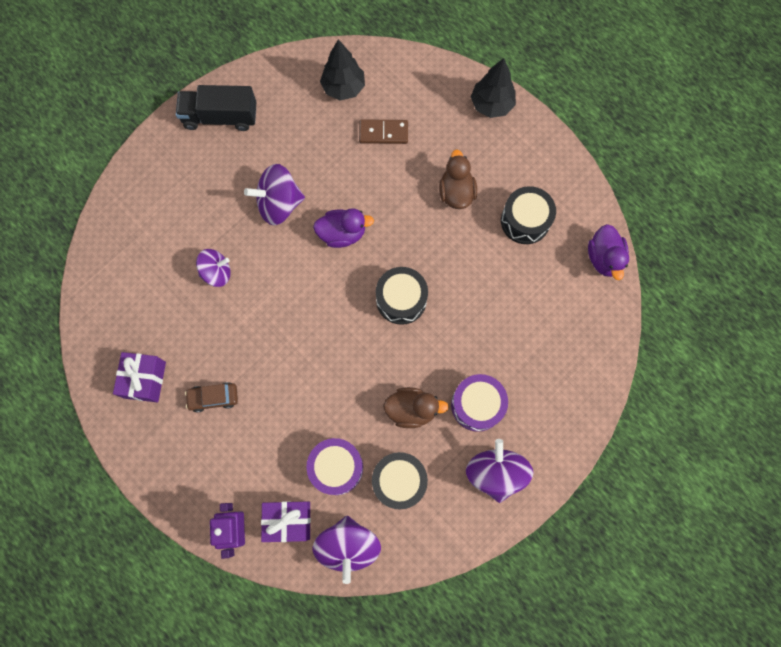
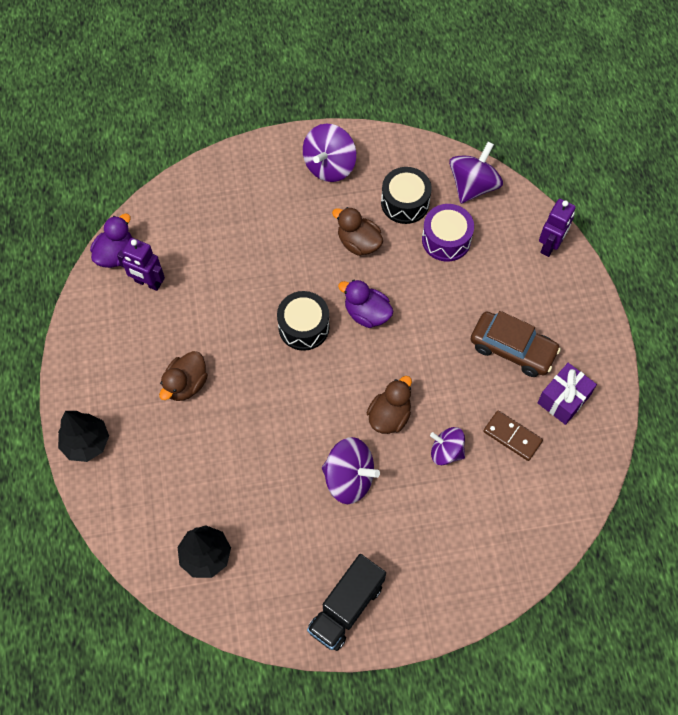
camera: 145 degrees left, 10 degrees down
(213, 398) = (512, 349): brown car -> brown car, size x1.71
(220, 117) = (346, 607): black truck -> black truck turned 90 degrees clockwise
(280, 271) = (389, 416): none -> brown duck
(288, 521) = (507, 227): purple gift -> none
(342, 234) = (312, 413): purple duck -> purple duck (367, 313)
(383, 133) = (204, 483): brown domino -> brown domino (512, 436)
(477, 405) = (306, 215): purple drum -> none
(525, 221) = (150, 323): black drum -> none
(556, 252) = (147, 283): none -> purple robot

